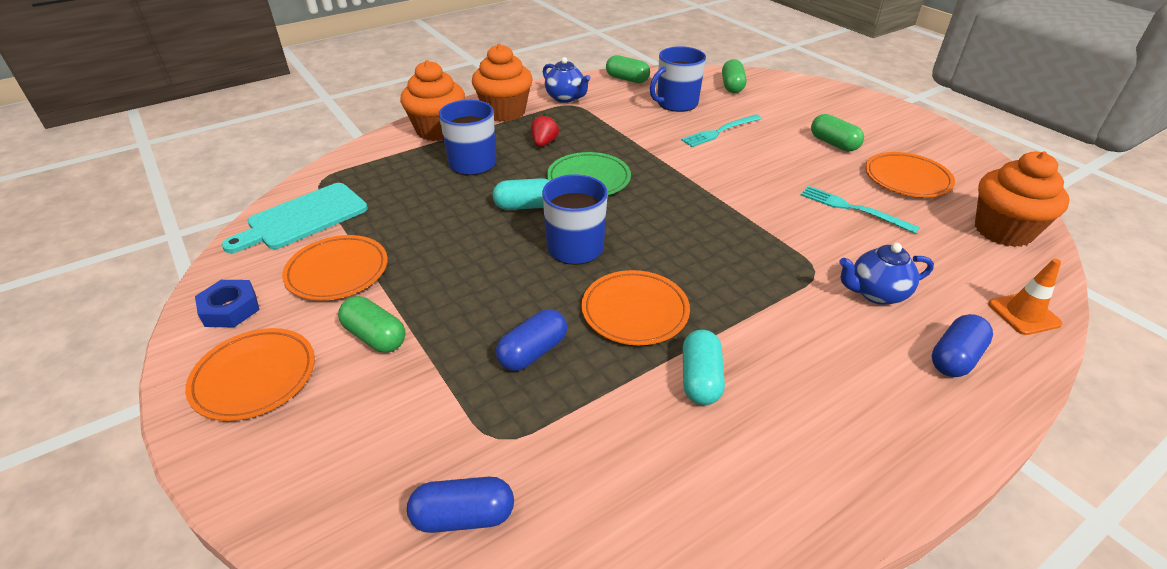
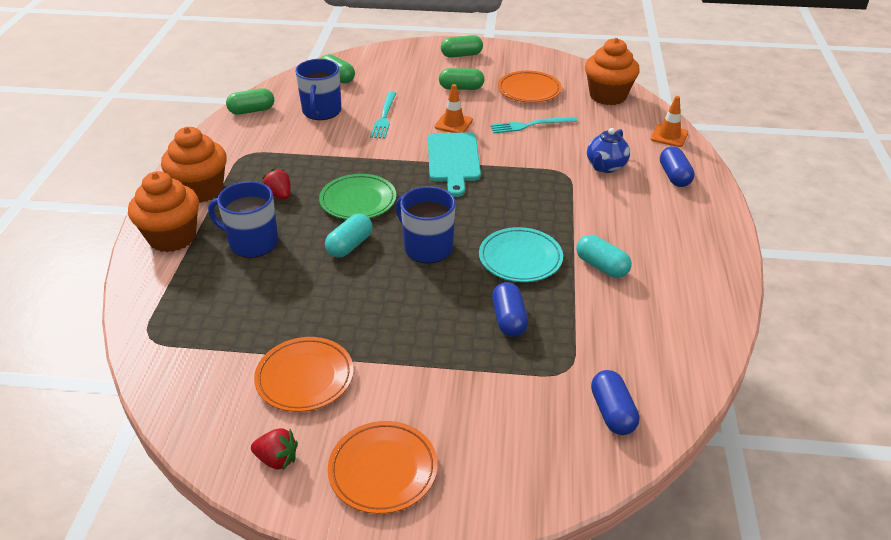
camera: 50 degrees left, 0 degrees up
(230, 309) = (277, 459): blue nut -> red strawberry
(303, 218) = (197, 370): turquoise cutting board -> turquoise cutting board (453, 160)
(375, 337) = (410, 387): green capsule -> green capsule (461, 55)
(463, 516) = (612, 412): blue capsule -> blue capsule turned 45 degrees counterclockwise
(566, 98) = (230, 151): blue teapot -> none
(635, 311) = (520, 258): orange plate -> turquoise plate
(774, 167) = (453, 124): none -> orange traffic cone

